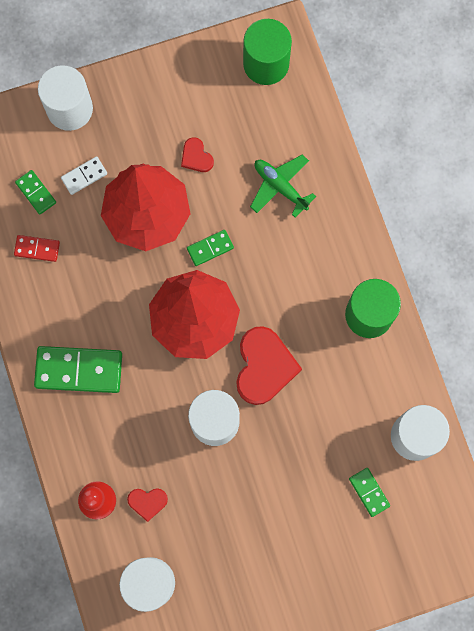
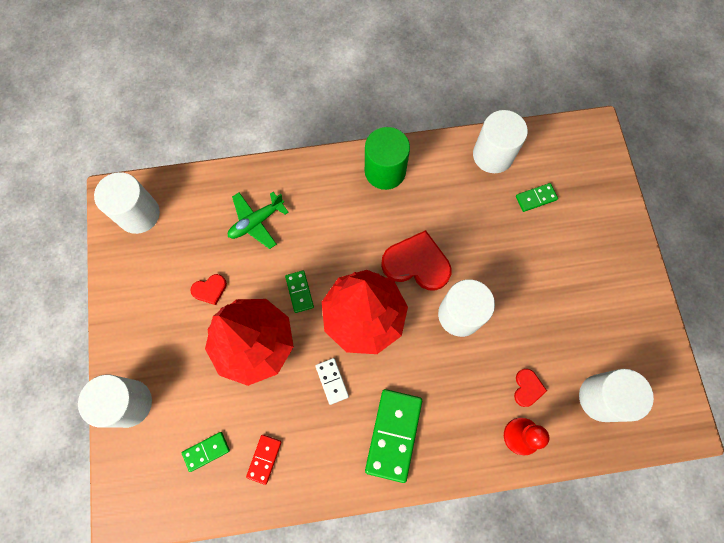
camera: 80 degrees left, 5 degrees down
(84, 176) = (202, 399): white domino -> white domino (332, 381)
(266, 64) = (139, 214): green cylinder -> white cylinder

